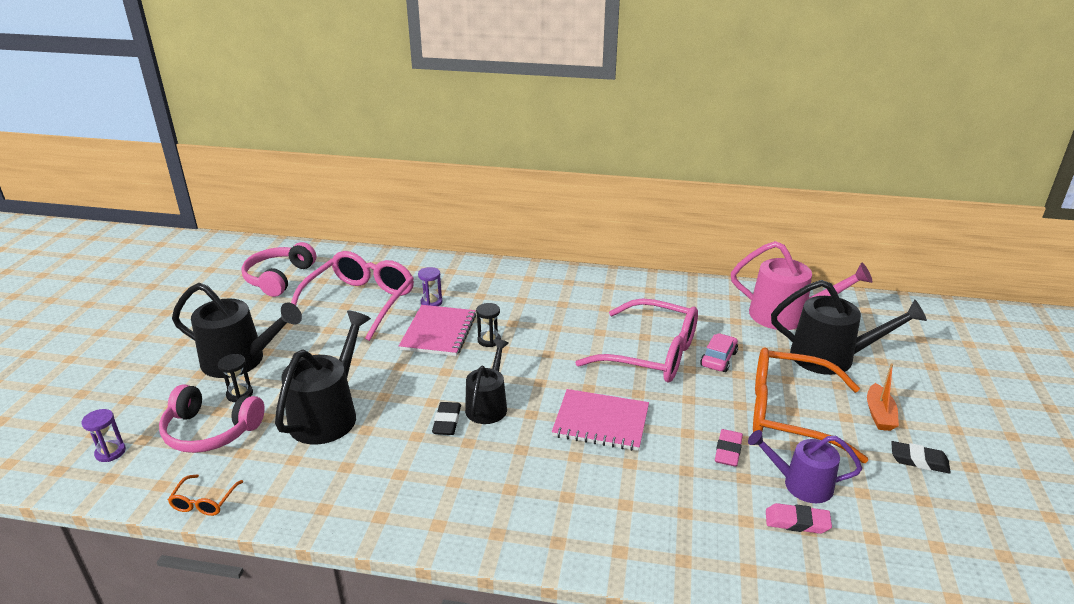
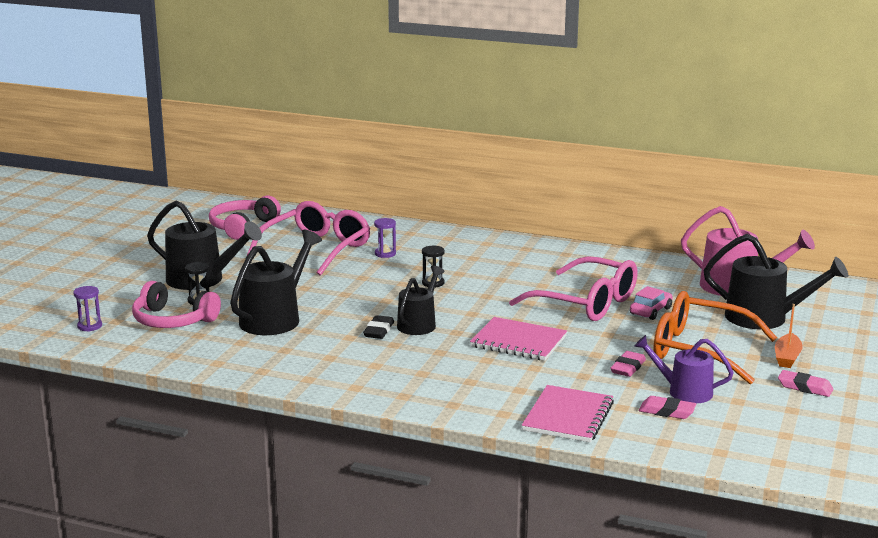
camera: 10 degrees right, 10 degrees down
(204, 502) = (165, 359): orange glasses -> none
(439, 332) = (387, 274): pink notebook -> pink notebook (568, 416)
(919, 461) = (805, 387): black eraser -> pink eraser

